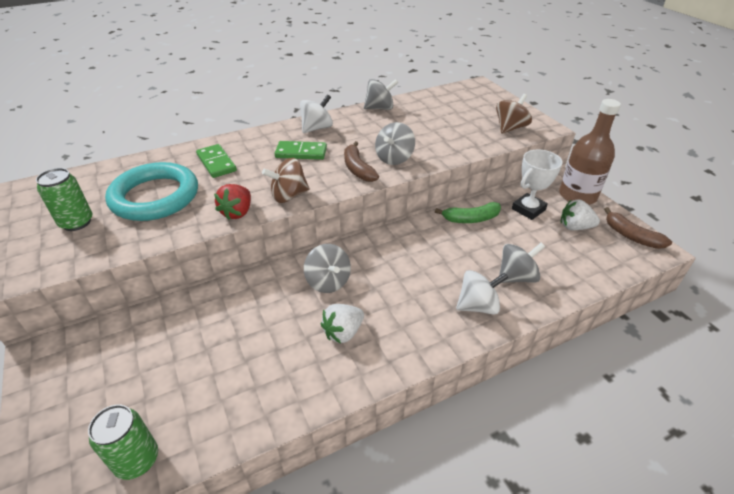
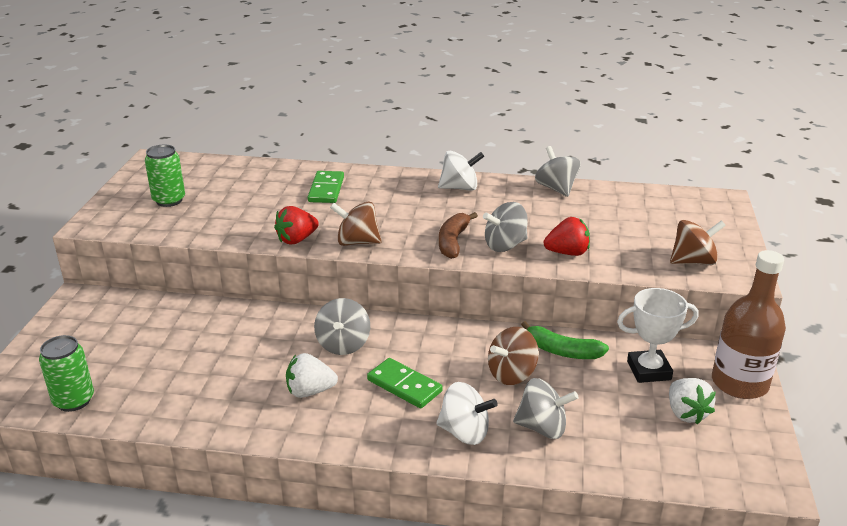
camera: 35 degrees right, 10 degrees down
(155, 197) = (245, 201): turquoise ring -> none
(301, 153) = (415, 207): green domino -> green domino (404, 386)
(380, 108) = (556, 188): grey spinning top -> grey spinning top turned 135 degrees counterclockwise
(437, 149) = (567, 253): none -> red strawberry
(460, 249) = (512, 374): none -> brown spinning top
(574, 227) = (686, 413): white strawberry -> white strawberry turned 150 degrees counterclockwise
(631, 236) = (754, 456): brown banana -> none

